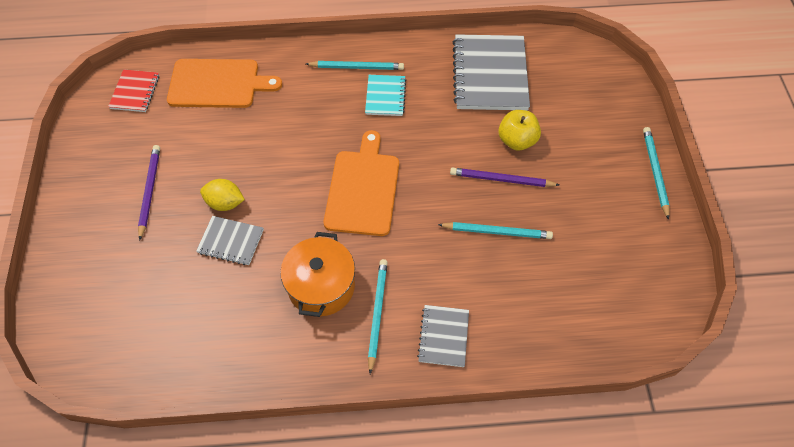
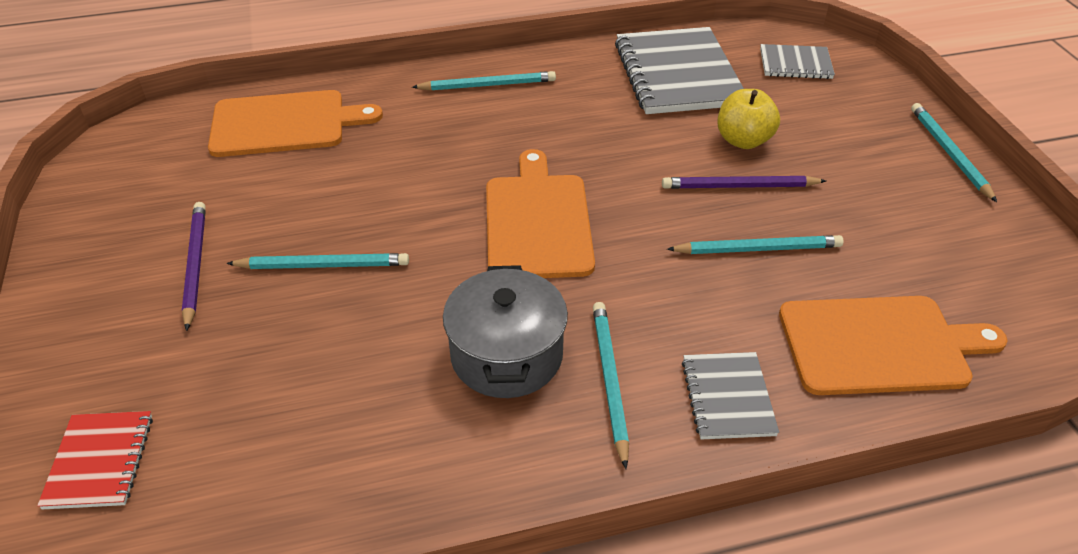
camera: 10 degrees left, 15 degrees down
(135, 92) = (156, 146): red notebook -> red notebook (100, 461)
(225, 203) = (323, 265): yellow lemon -> turquoise pencil
(231, 241) = (342, 314): grey notebook -> grey notebook (795, 64)
(321, 286) = (506, 355): orange pot -> grey pot
(385, 96) = (538, 112): turquoise notebook -> none
(548, 315) = (880, 345): none -> orange cutting board

